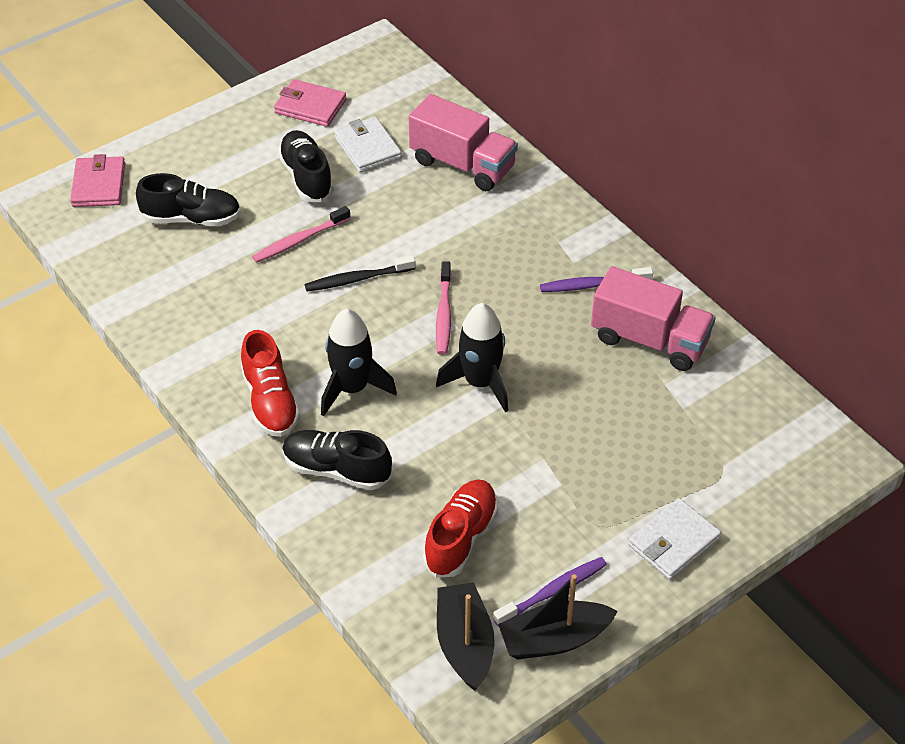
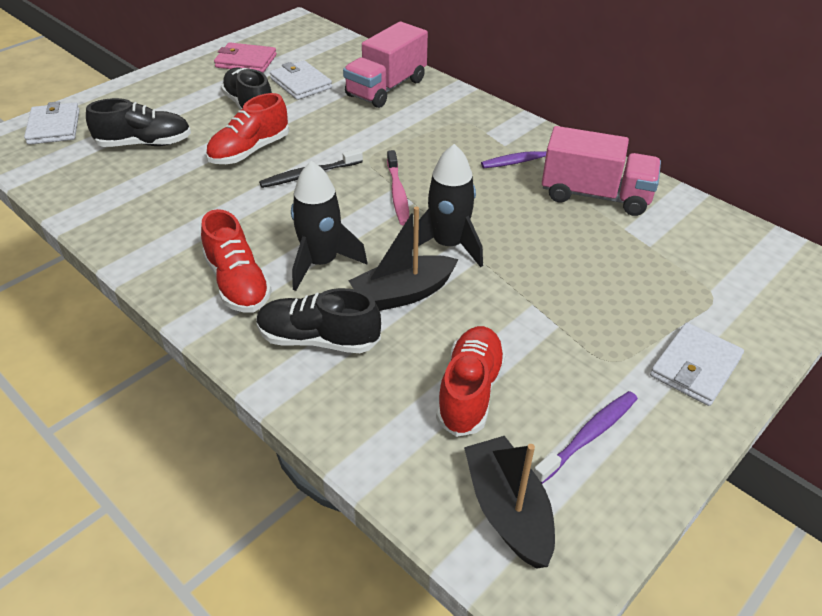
camera: 10 degrees left, 5 degrees down
(99, 185) = (54, 127): pink wallet -> white wallet
(299, 240) = (249, 151): pink toothbrush -> red shoe
(462, 164) = (386, 88): pink truck -> pink truck turned 105 degrees clockwise
(554, 639) = (609, 490): black boat -> black boat (403, 294)

